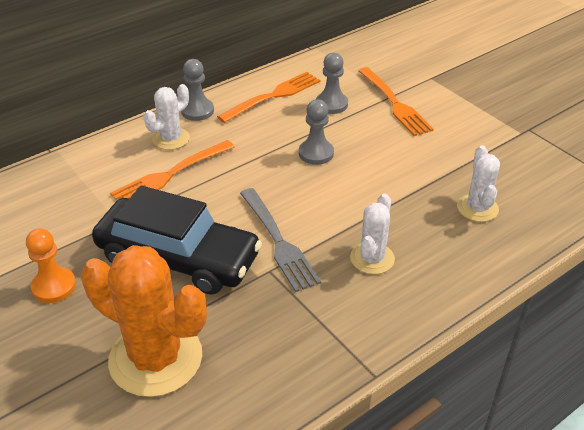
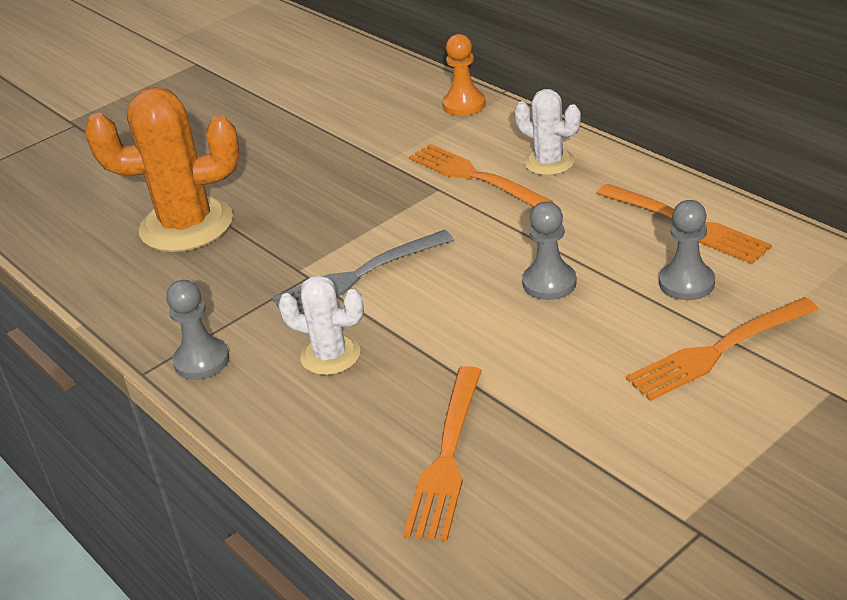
camera: 90 degrees right, 5 degrees down
(54, 286) = (284, 148): orange pawn -> orange pawn (464, 105)
(156, 358) = (186, 225): orange cactus -> orange cactus turned 60 degrees clockwise
(178, 258) = (327, 211): black car -> none
(197, 111) = (620, 169): grey pawn -> grey pawn (202, 361)
(477, 208) = (447, 457): white cactus -> orange fork

